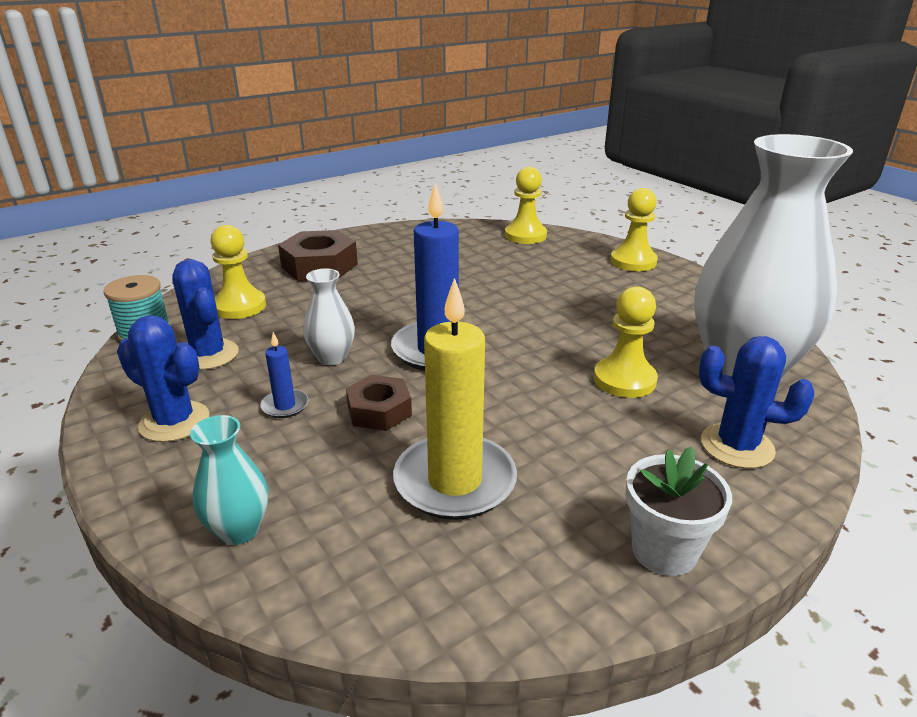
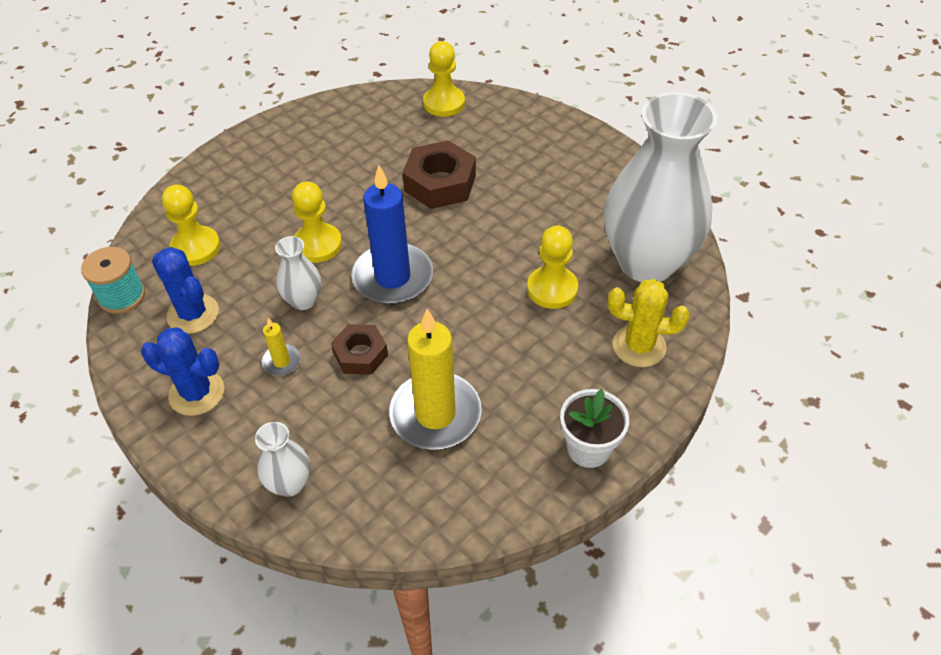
camera: 10 degrees left, 20 degrees up
(239, 530) = (290, 484): turquoise vase -> white vase
(285, 406) = (281, 361): blue candle -> yellow candle
(319, 266) = (252, 178): brown nut -> brown nut (440, 183)
(633, 261) = (550, 131): yellow pawn -> yellow pawn (318, 244)
(737, 446) = (639, 346): blue cactus -> yellow cactus

